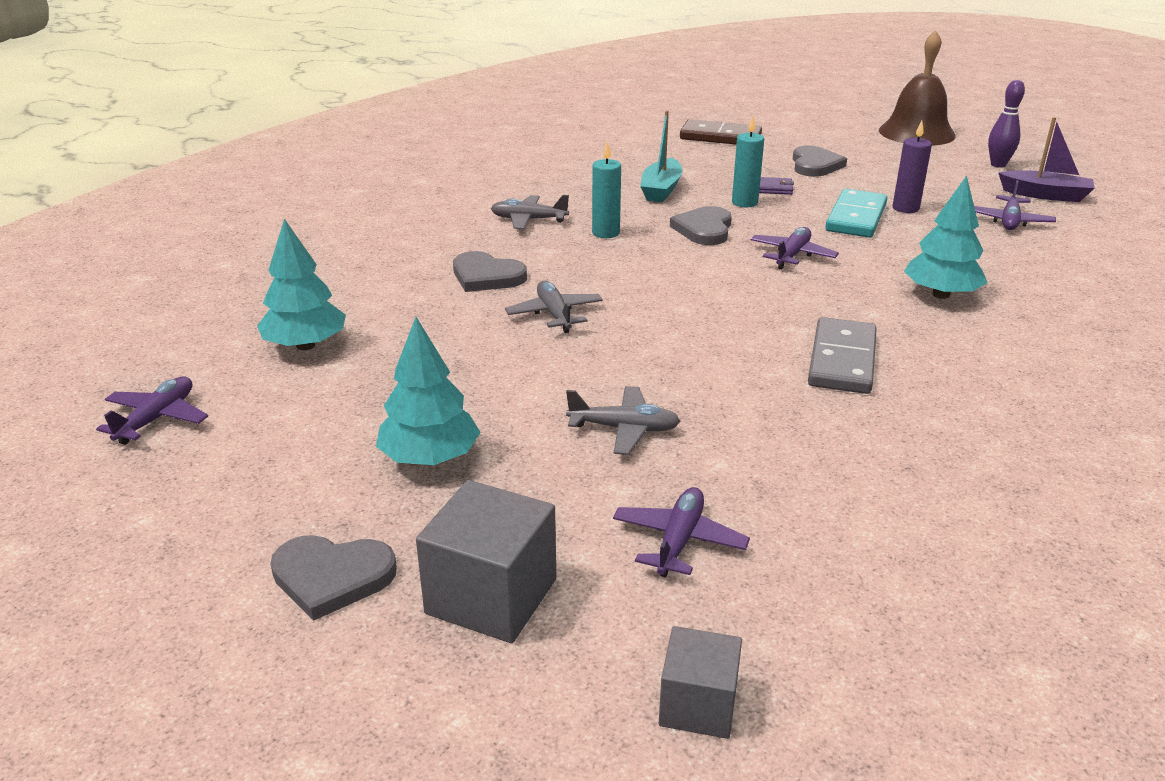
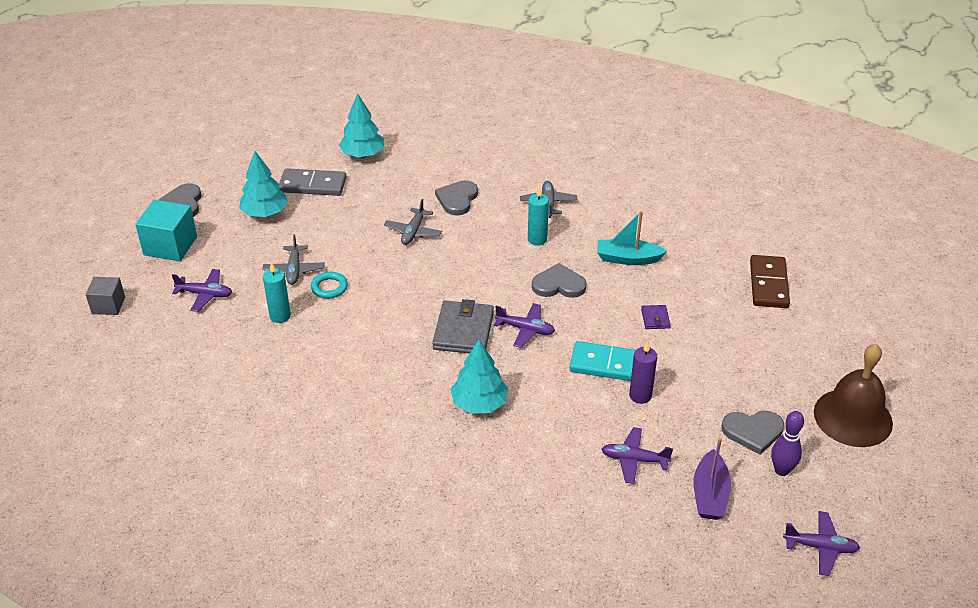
camera: 80 degrees right, 10 degrees up
(157, 419) = (291, 131): purple plane -> purple plane (820, 547)
(491, 596) = (170, 246): grey cube -> turquoise cube
(554, 314) = (413, 232): grey plane -> grey plane turned 135 degrees clockwise
(681, 395) = (329, 287): none -> turquoise ring
(744, 203) = (618, 303): turquoise candle -> turquoise candle (280, 316)
(795, 294) = (463, 331): none -> grey wallet
(815, 165) = (722, 343): grey heart -> grey heart (753, 432)
(841, 360) = (377, 351): grey domino -> grey domino (313, 185)

